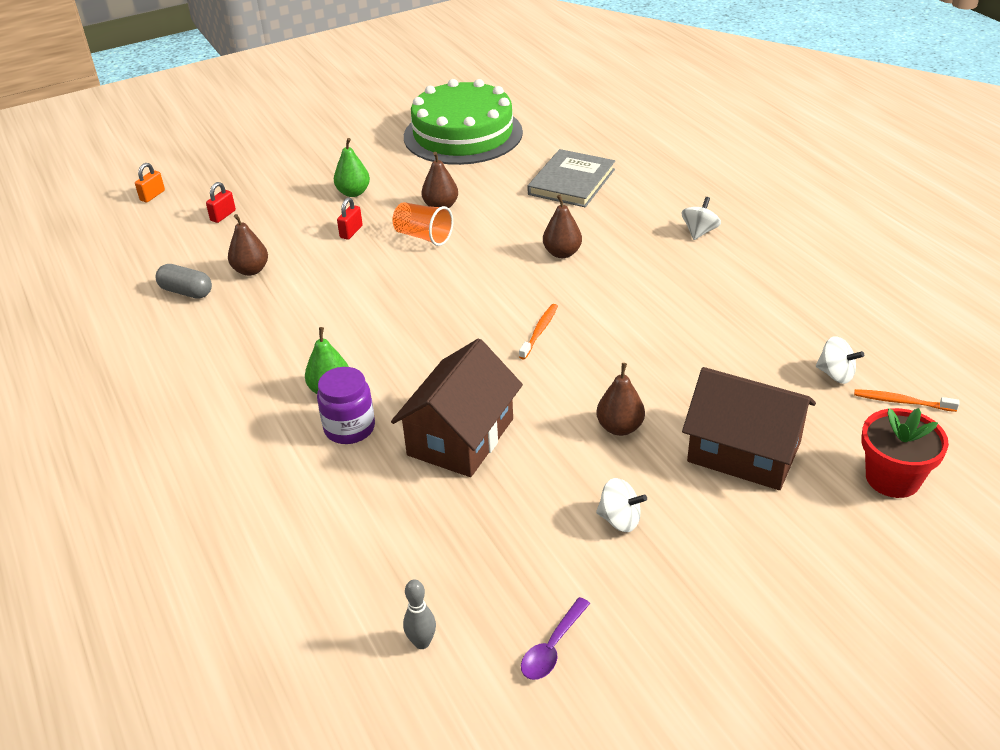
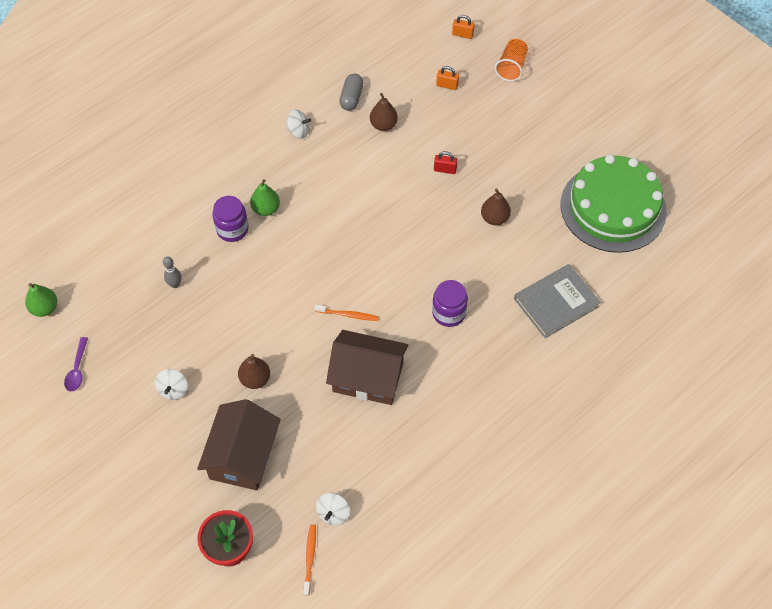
camera: 75 degrees right, 20 degrees up
(223, 215) = (447, 85): red padlock -> orange padlock
(353, 193) = (499, 156): green pear -> green pear (44, 308)
(422, 642) = (75, 307): grey bowling pin -> grey bowling pin (175, 284)
(423, 236) = (450, 217): orange cup -> orange cup (511, 67)
(460, 437) = (233, 290): brown house -> brown house (368, 377)
(552, 647) = (77, 369): purple spoon -> purple spoon turned 105 degrees counterclockwise
(562, 253) = (449, 313): brown pear -> purple jar
(572, 182) = (556, 303): grey book -> grey book turned 45 degrees counterclockwise
(699, 232) = (502, 407): white spinning top -> white spinning top (299, 131)

